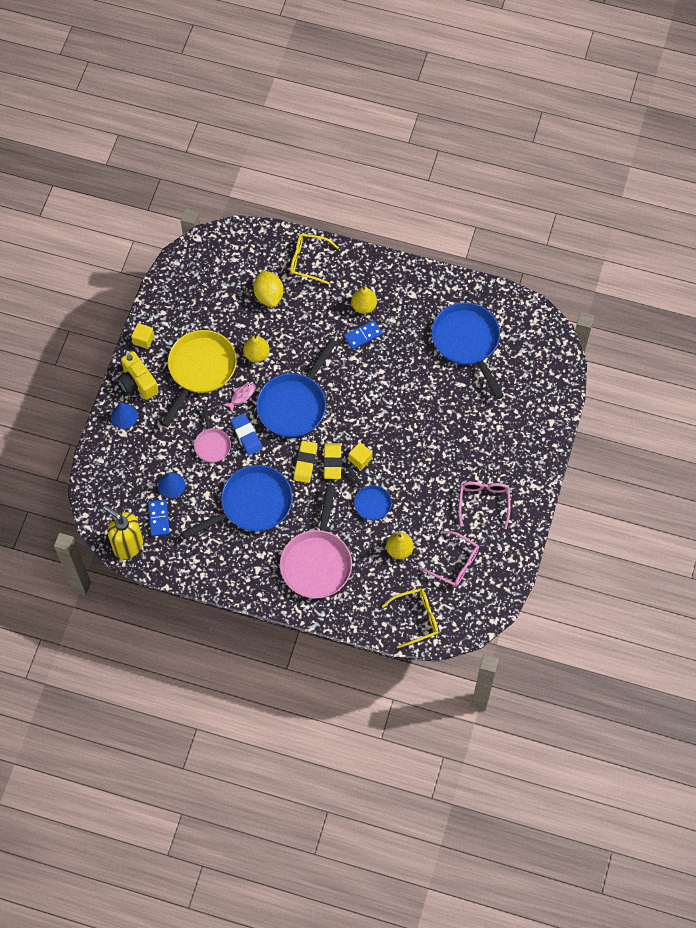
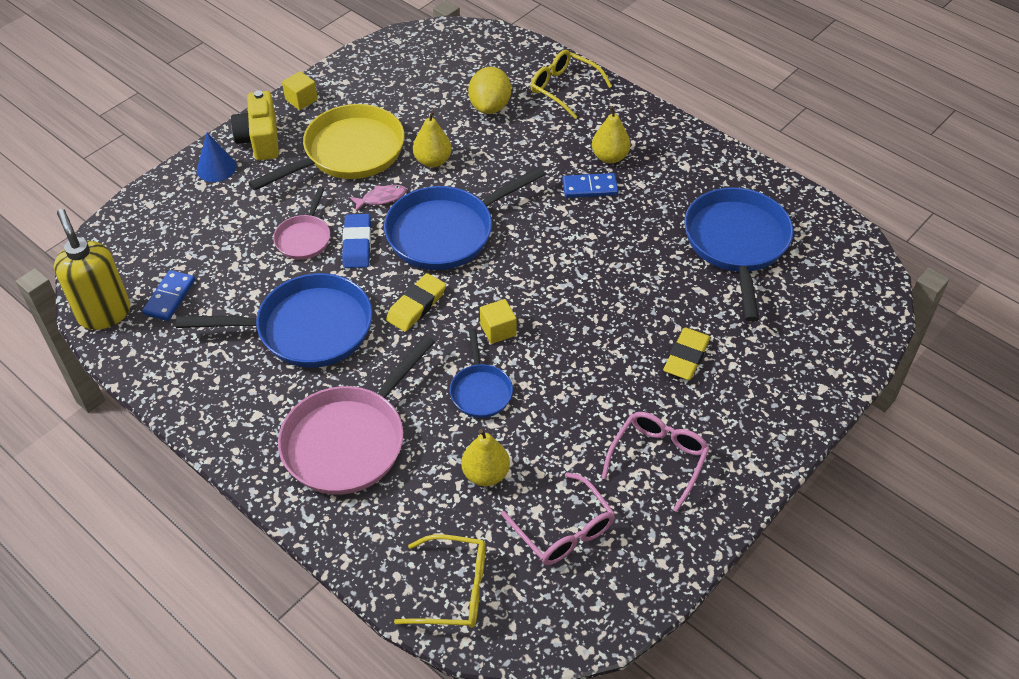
camera: 25 degrees right, 15 degrees down
(171, 485) = (216, 265): blue cone -> none
(332, 462) = (455, 319): yellow eraser -> yellow eraser (686, 357)

